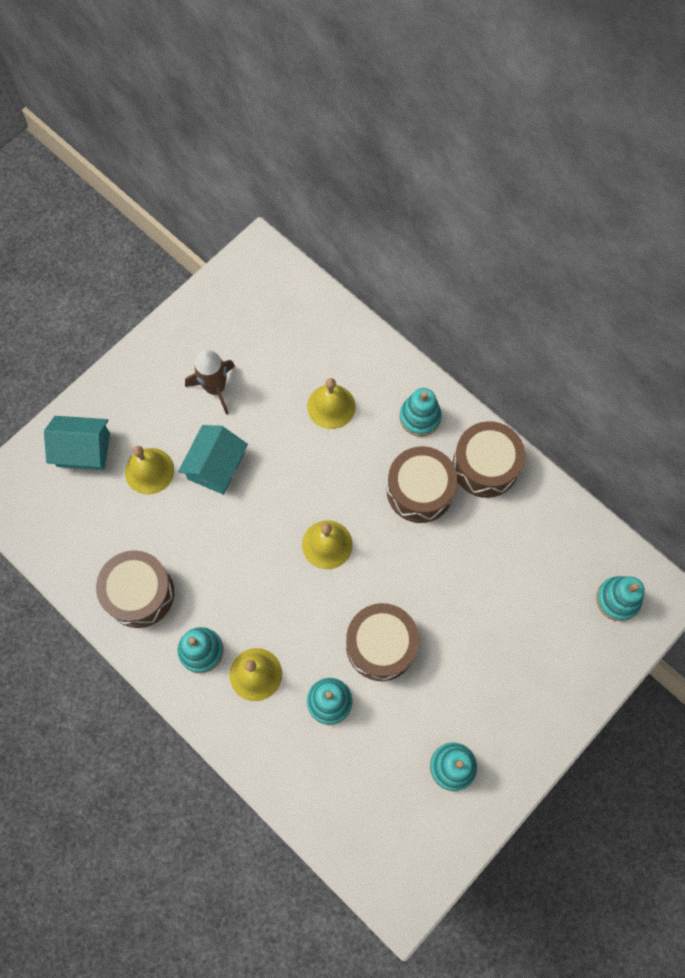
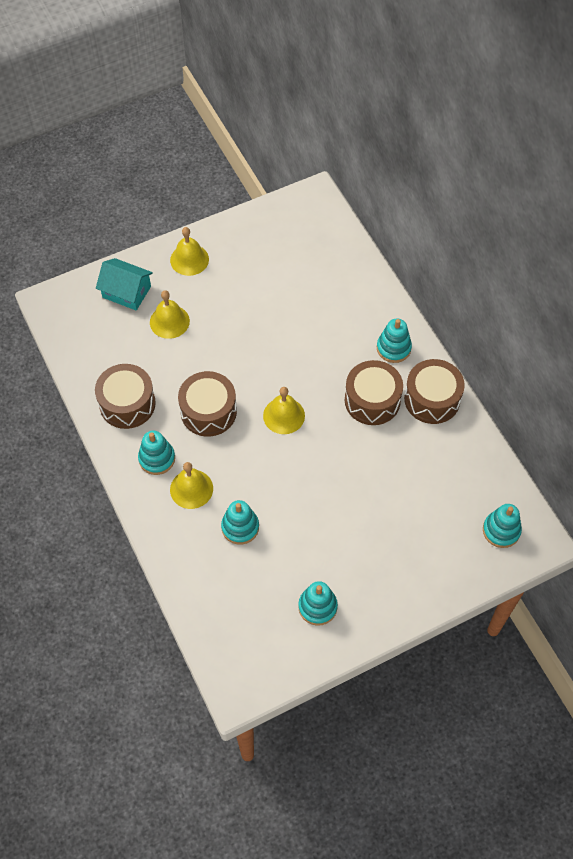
camera: 20 degrees right, 10 degrees down
(215, 388) = (243, 279): brown rocket -> none
(216, 466) = (221, 334): turquoise house -> none
(331, 406) = (326, 319): yellow bell -> yellow bell (189, 259)
(381, 645) = (296, 501): brown drum -> brown drum (208, 411)

